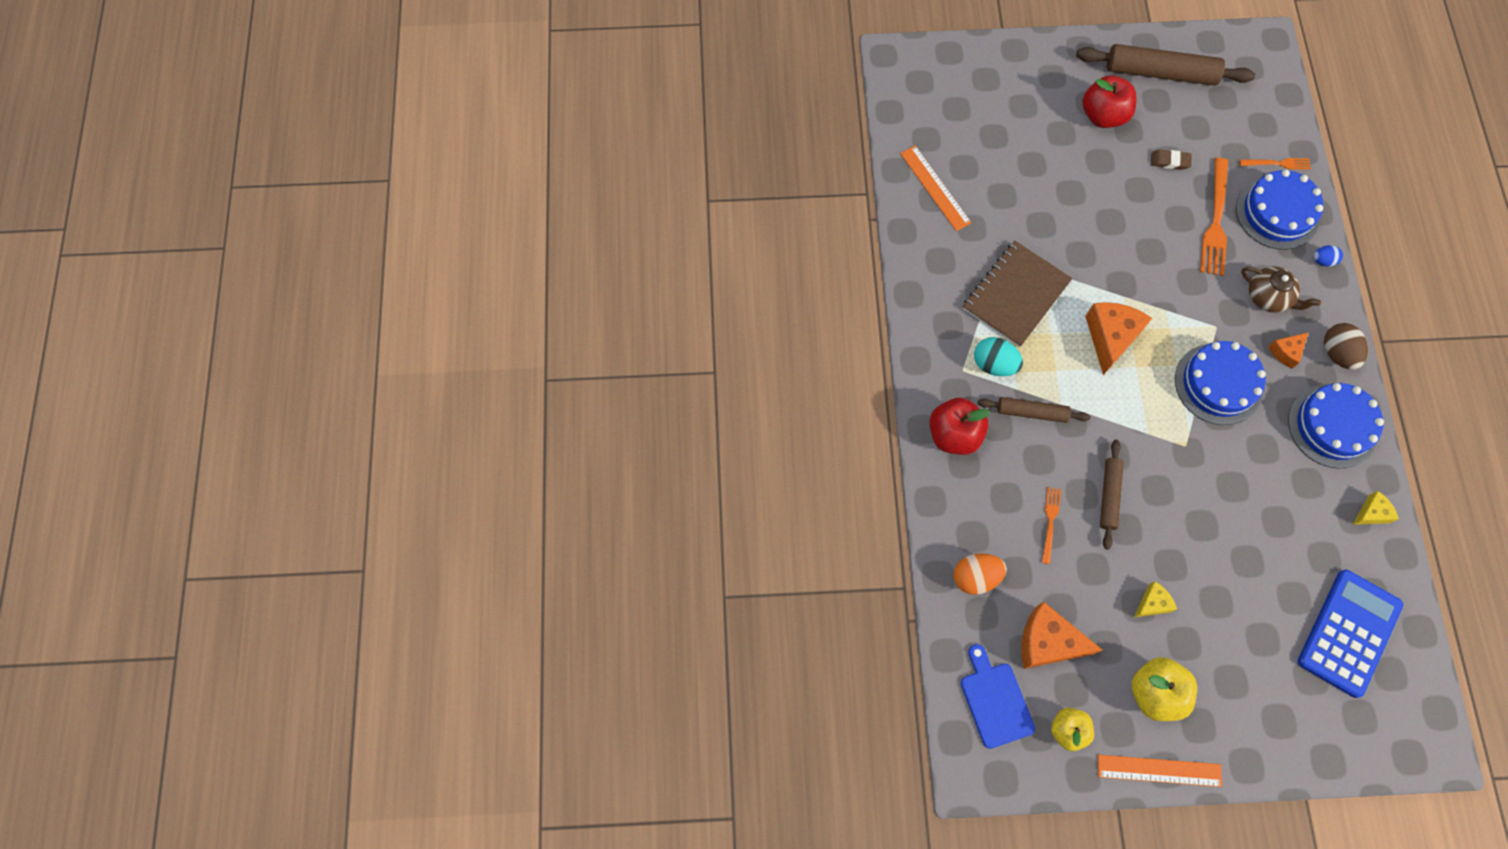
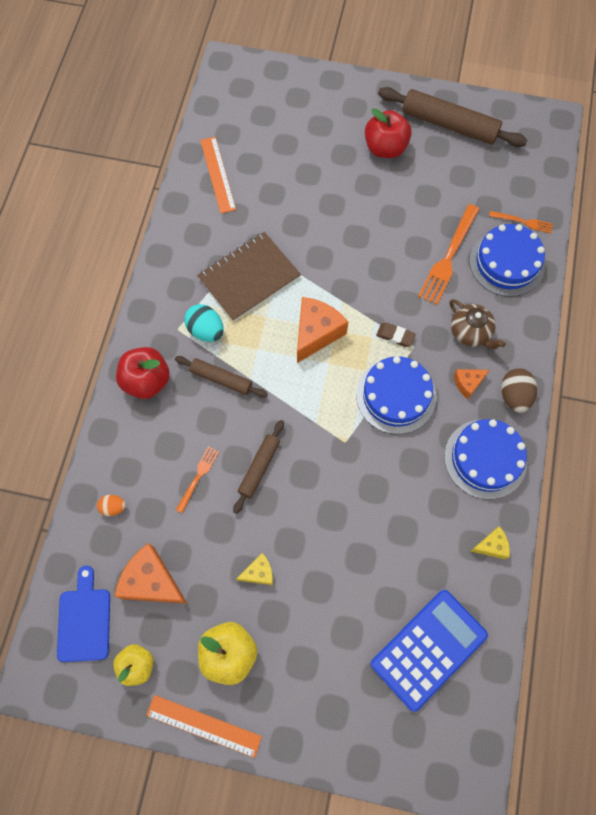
camera: 15 degrees right, 0 degrees up
(975, 577) = (113, 507): orange egg -> orange egg, size x0.59
(1169, 161) = (428, 198): brown eraser -> brown eraser (395, 336)
(1322, 261) = (532, 313): blue egg -> none

